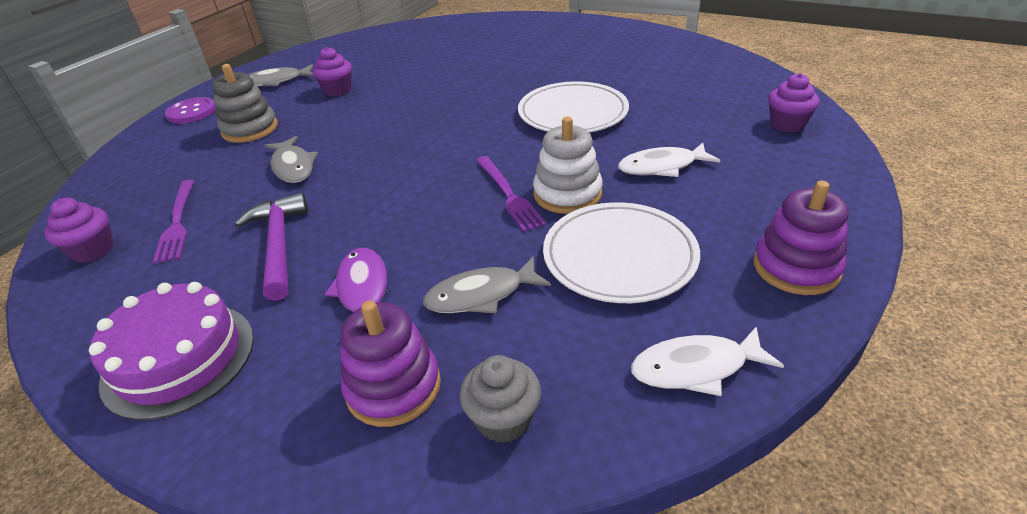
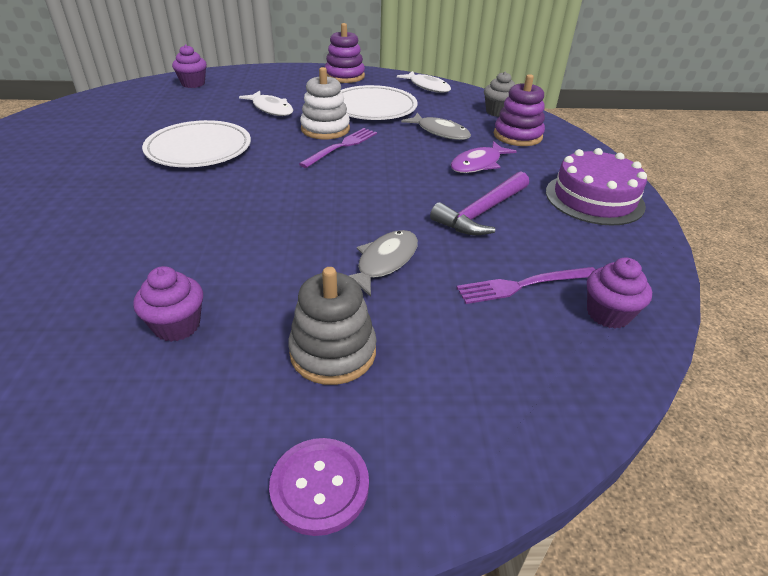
camera: 125 degrees left, 0 degrees up
(177, 222) = (523, 285): purple fork -> purple fork turned 150 degrees counterclockwise
(276, 81) = (151, 436): grey fish -> none

